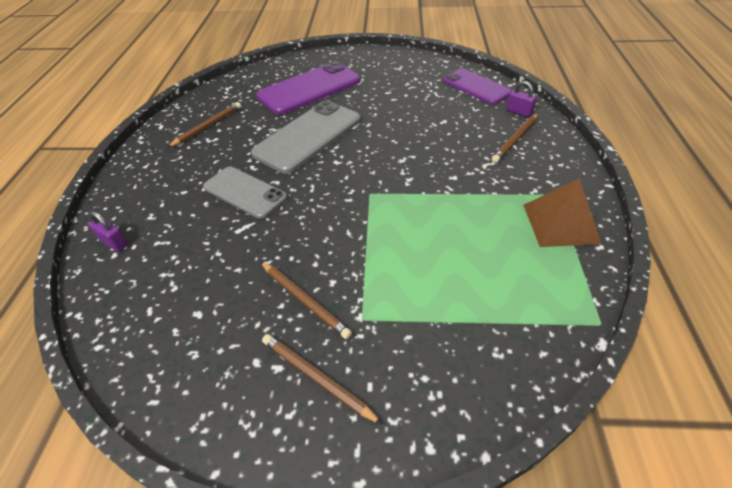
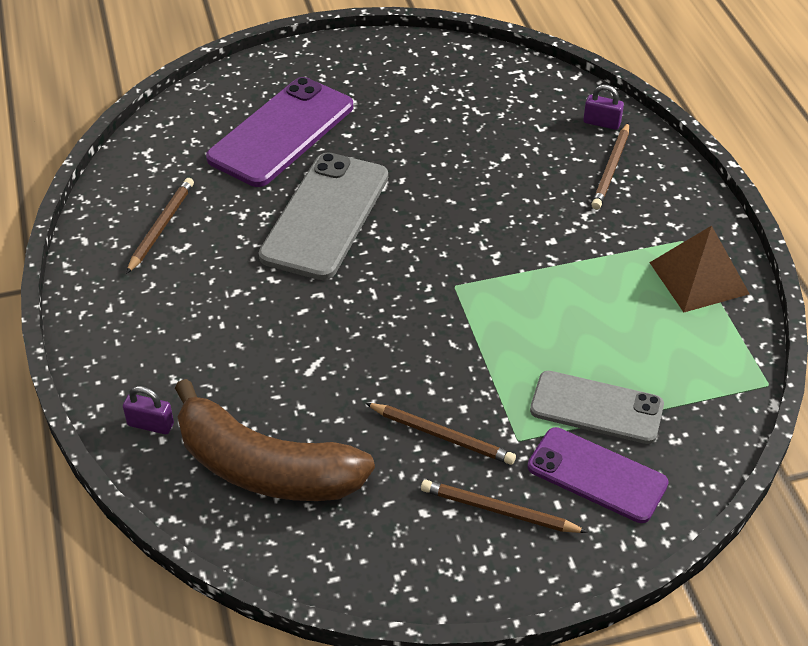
camera: 20 degrees left, 0 degrees up
(164, 293) = (265, 468): none -> brown banana
(245, 192) = (285, 318): grey phone -> grey phone (596, 408)
(476, 87) = (529, 88): purple phone -> purple phone (597, 475)

